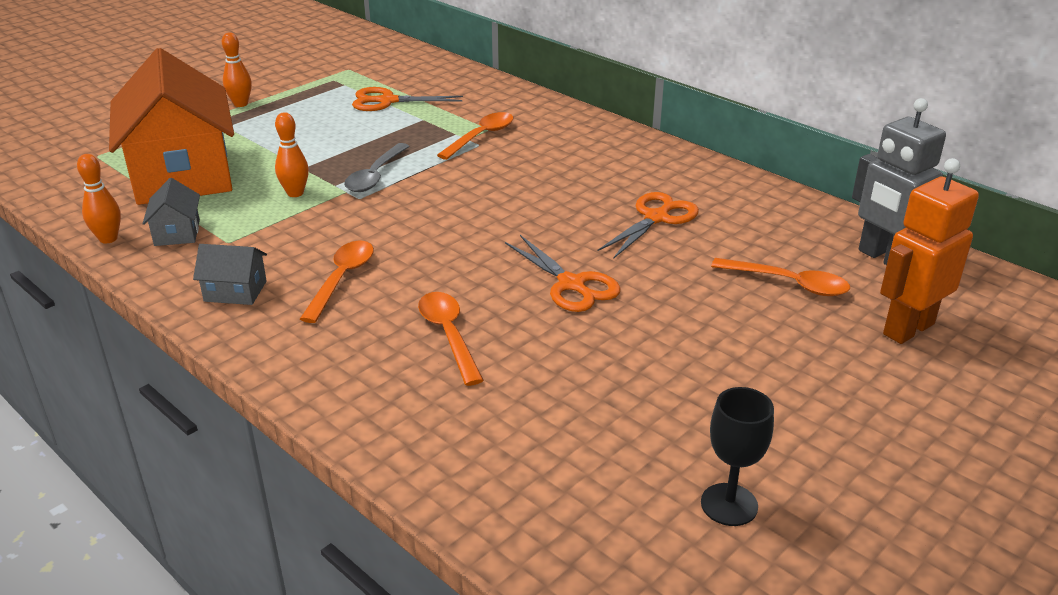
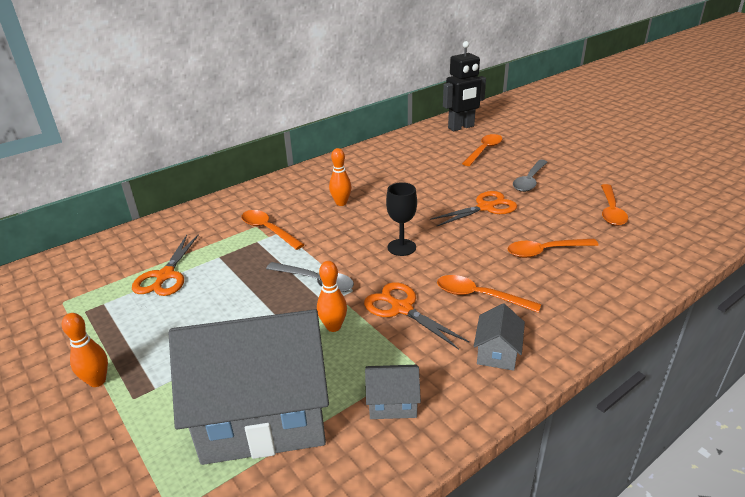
camera: 80 degrees left, 0 degrees up
(108, 239) = (396, 460): orange bowling pin -> orange bowling pin (341, 203)
(182, 174) = (263, 414): orange house -> grey house
(590, 416) = (611, 211): none -> orange spoon
(656, 218) = (411, 176): orange scissors -> orange scissors (401, 308)
(680, 330) = (529, 181): none -> grey spoon
(729, 504) = (662, 184): black goblet -> black goblet (401, 247)
(883, 258) = (461, 127): grey robot -> black robot
(907, 329) = (521, 132): orange robot -> none

